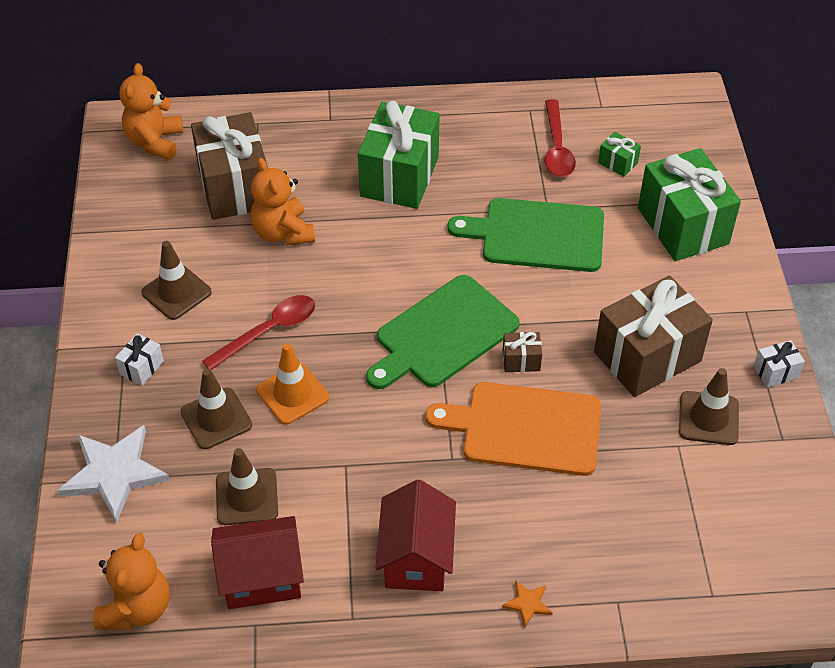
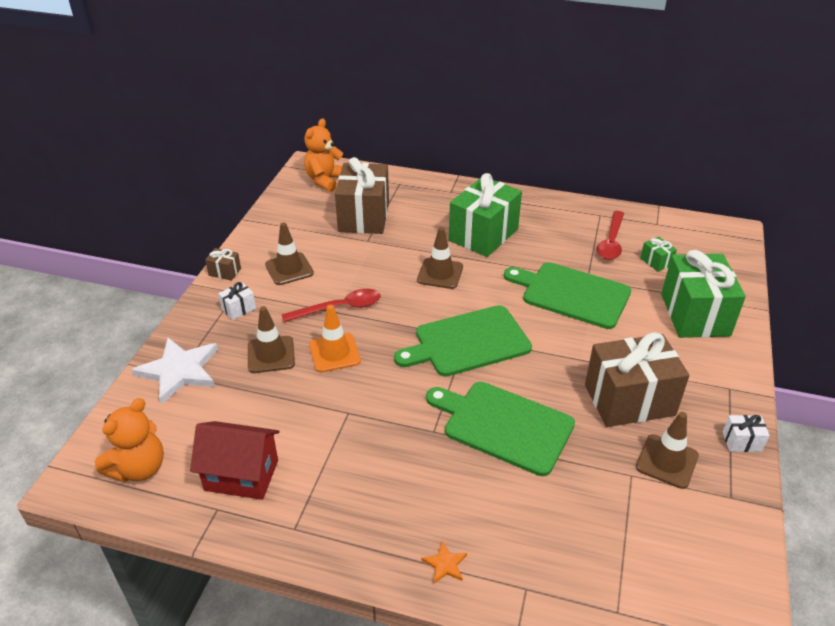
camera: 20 degrees right, 10 degrees down
(247, 497) = (263, 414): brown traffic cone -> brown traffic cone (440, 273)
(283, 233) = (382, 250): orange teddy bear -> none
(416, 558) = (369, 497): red house -> none
(521, 360) = (522, 376): brown gift -> brown gift (225, 272)
(525, 428) = (504, 425): orange cutting board -> green cutting board

